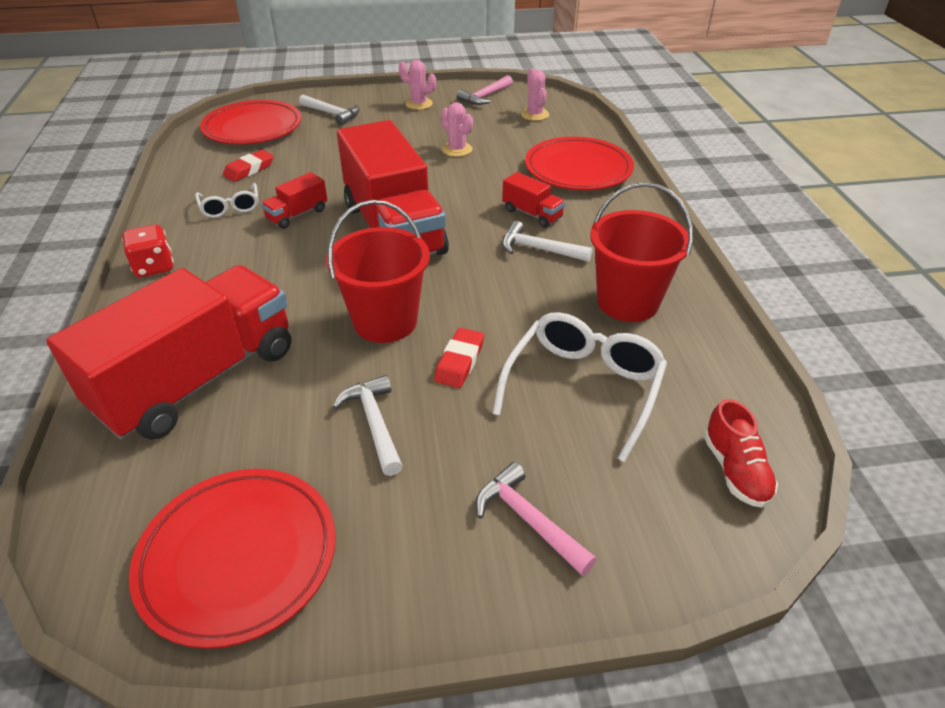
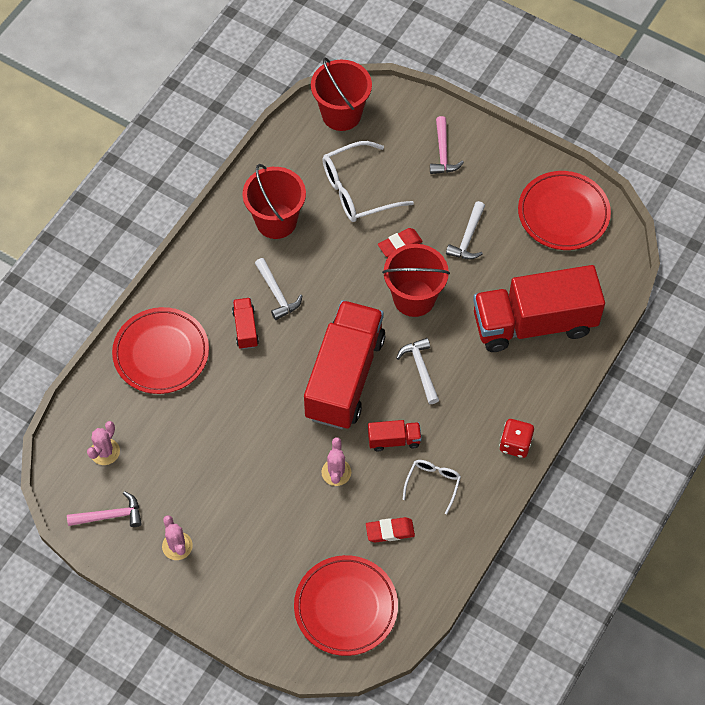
camera: 140 degrees left, 20 degrees up
(332, 114) = (263, 584): white hammer -> white hammer (420, 369)
(457, 149) = (217, 444): pink cactus -> pink cactus (336, 472)
(735, 470) = (341, 114): red shoe -> red bucket

